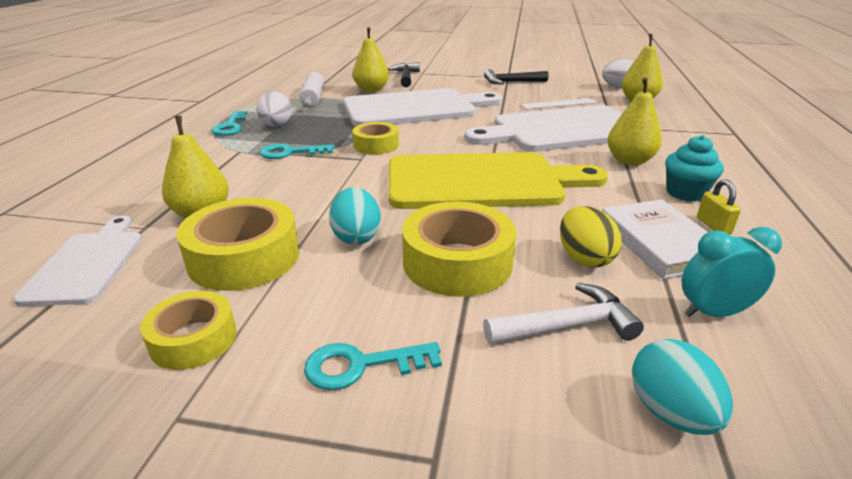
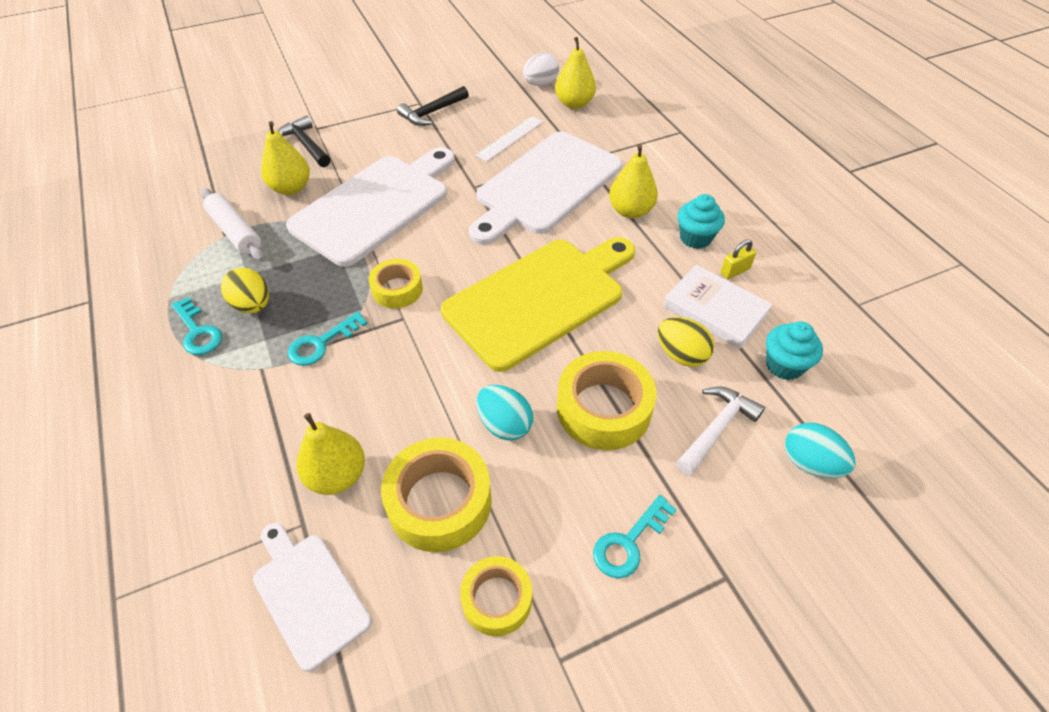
camera: 35 degrees left, 20 degrees up
(276, 126) = (252, 305): white egg -> yellow egg
(713, 225) = (735, 271): yellow padlock -> yellow padlock turned 75 degrees counterclockwise
(713, 312) = (784, 365): turquoise clock -> turquoise cupcake

